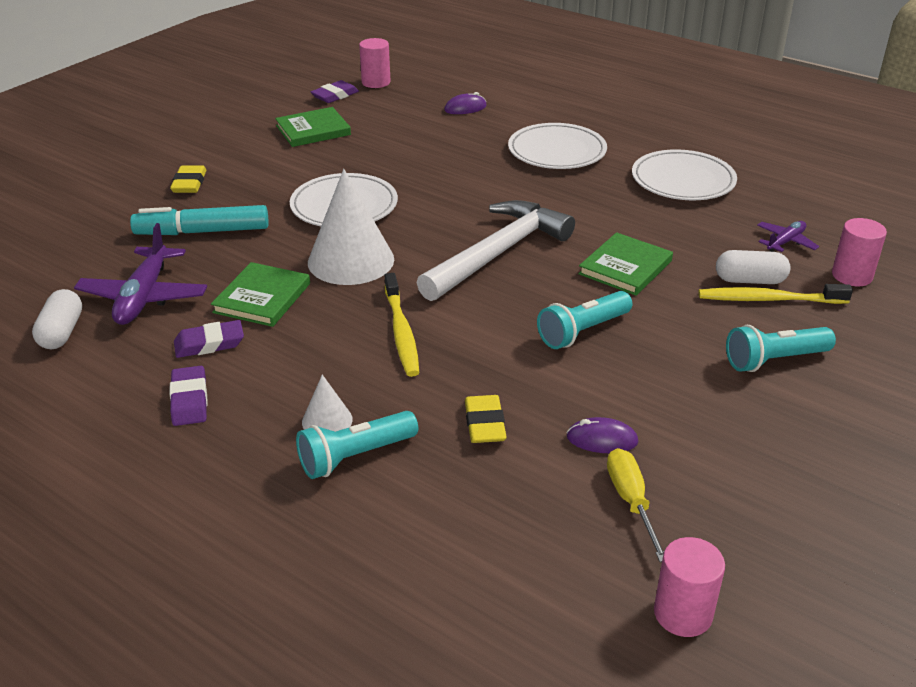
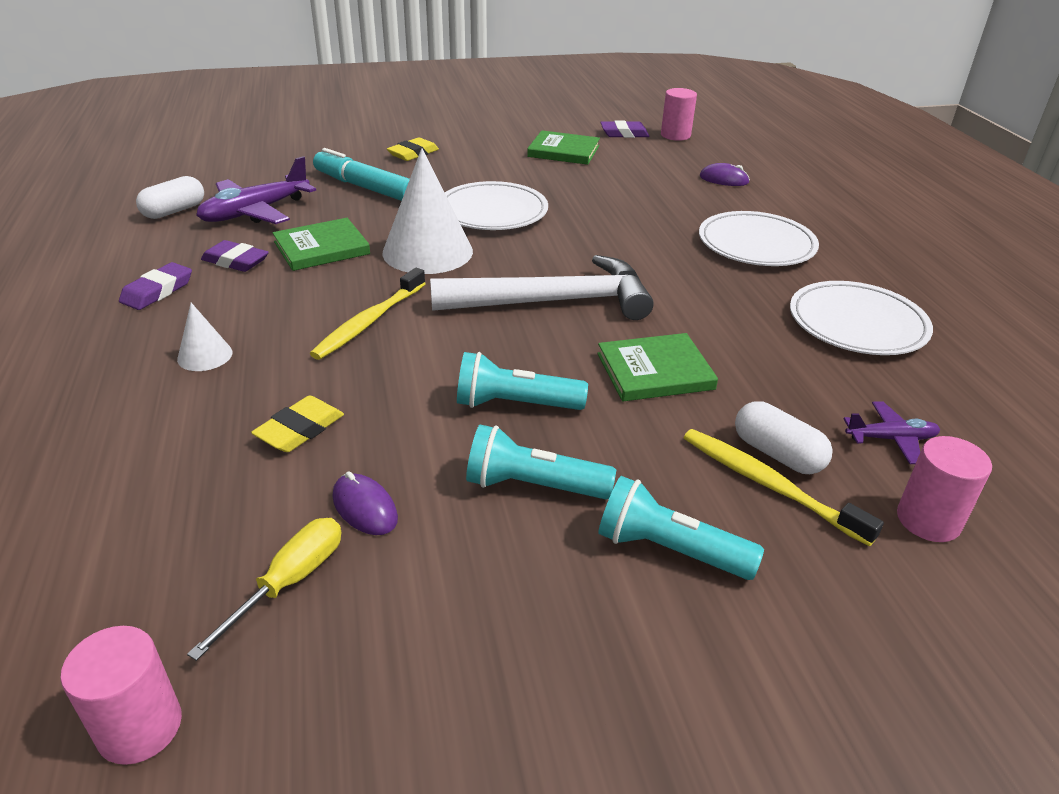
camera: 40 degrees right, 0 degrees up
(355, 457) = (173, 393): turquoise flashlight -> turquoise flashlight (533, 486)

